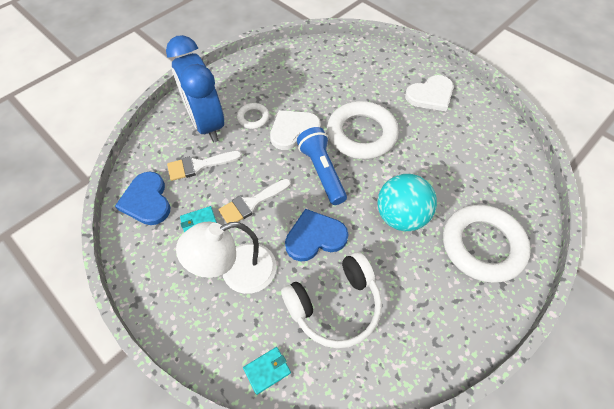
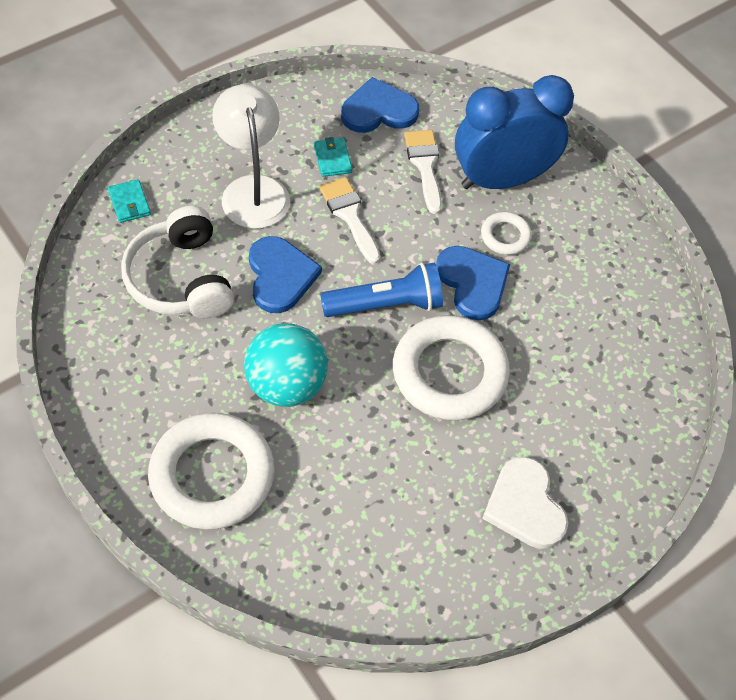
camera: 95 degrees right, 0 degrees up
(293, 130) = (472, 283): white heart -> blue heart

